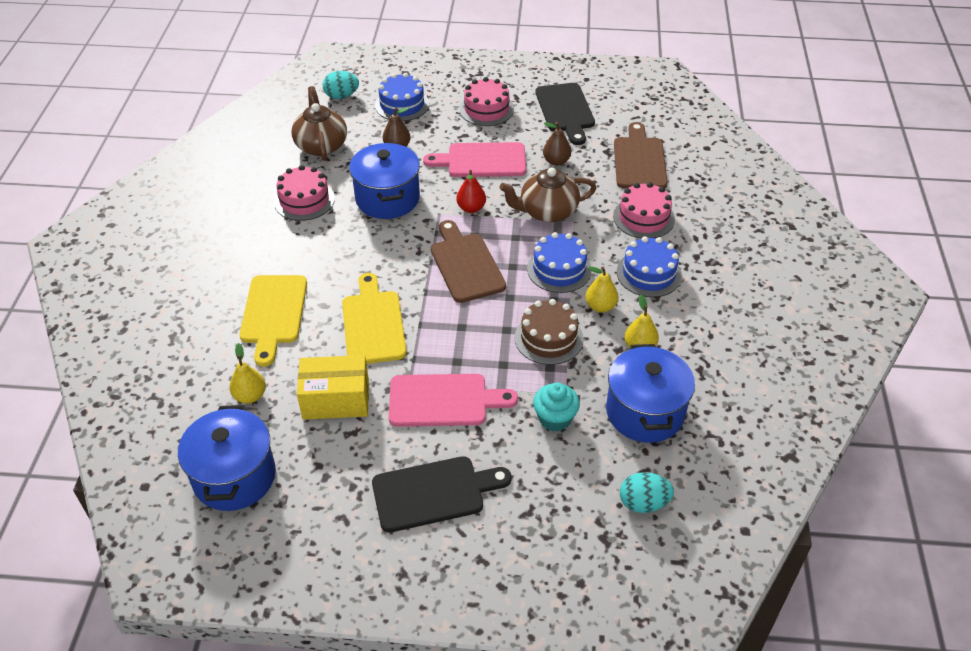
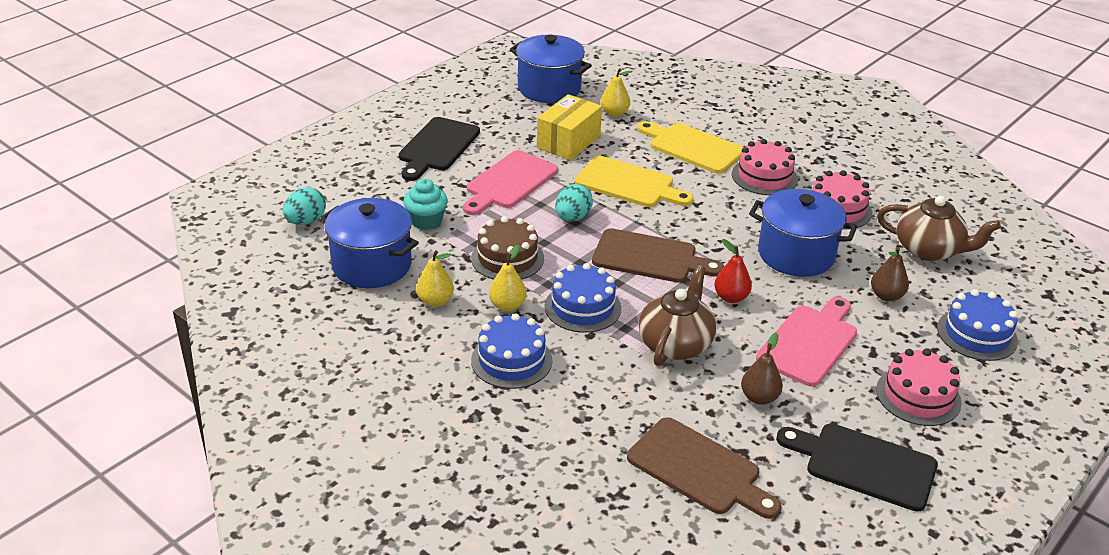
camera: 125 degrees right, 10 degrees down
(341, 96) = (1027, 299): turquoise egg -> turquoise egg (572, 218)
(643, 217) = (595, 408): pink cake -> pink cake (764, 176)

